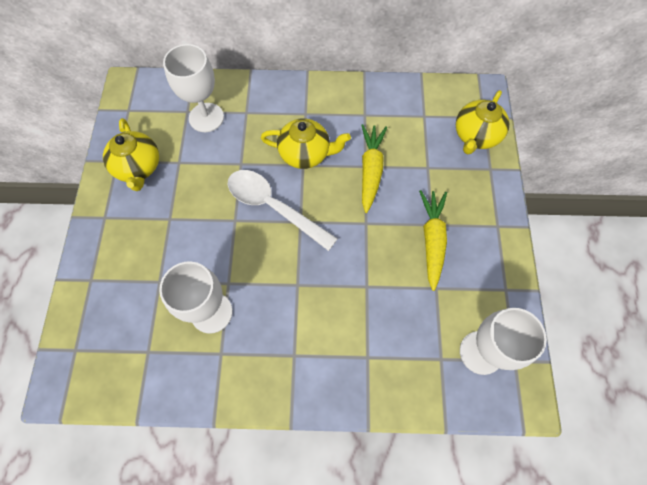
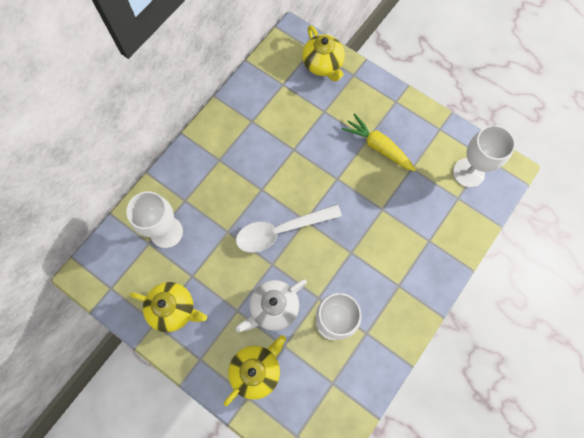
camera: 55 degrees left, 5 degrees up
(191, 248) = (273, 308): none -> white teapot
(305, 153) = (253, 181): yellow teapot -> yellow teapot (256, 370)
(371, 170) = (299, 148): yellow carrot -> none

